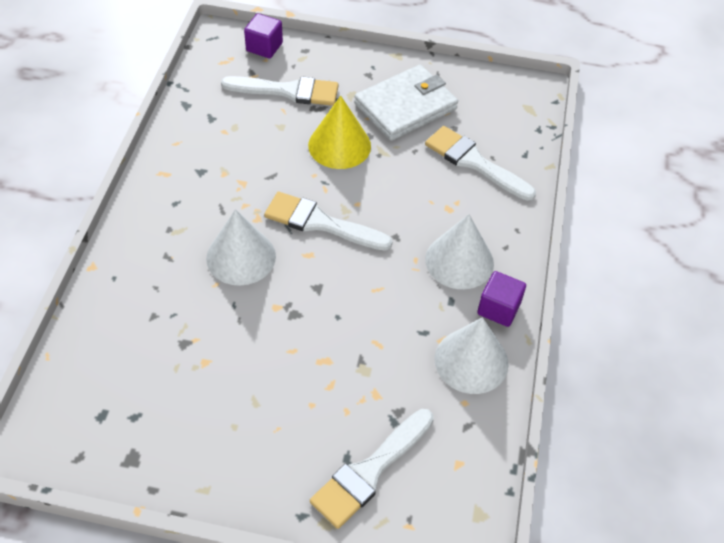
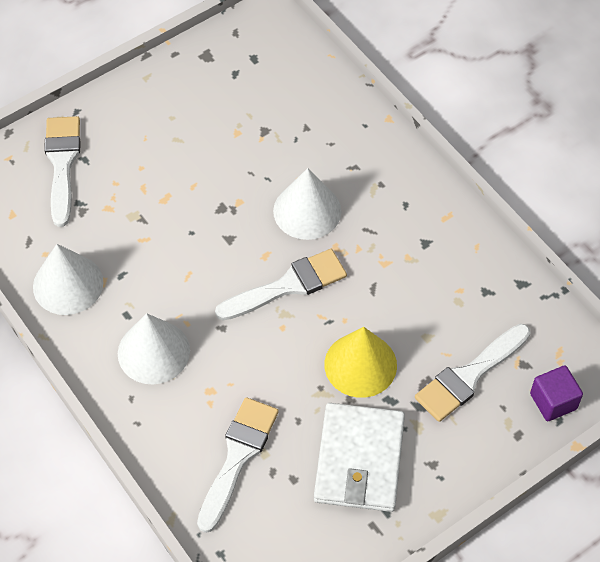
camera: 135 degrees right, 5 degrees up
(474, 162) = (238, 457): white brush -> white brush turned 60 degrees counterclockwise
(498, 308) = (86, 340): purple cube -> none

